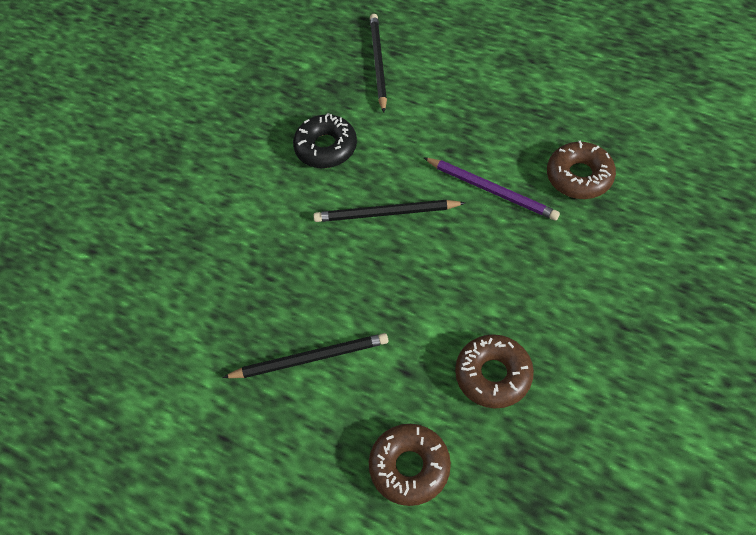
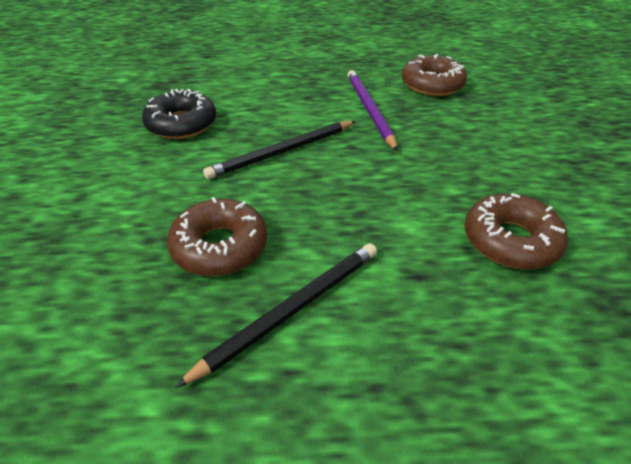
camera: 35 degrees left, 15 degrees down
(378, 63) = (197, 63): black pencil -> none
(409, 467) = (519, 379): brown donut -> brown donut (220, 246)
(492, 190) = (369, 110): purple pencil -> purple pencil turned 105 degrees counterclockwise

